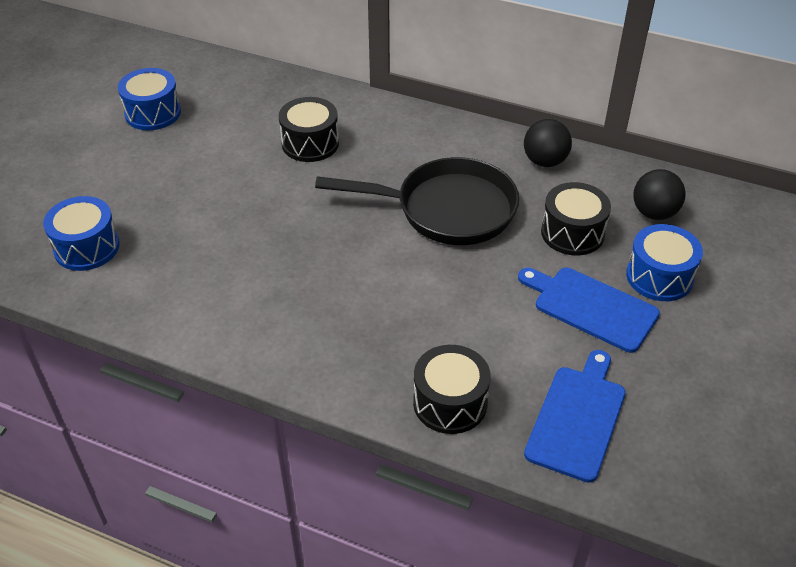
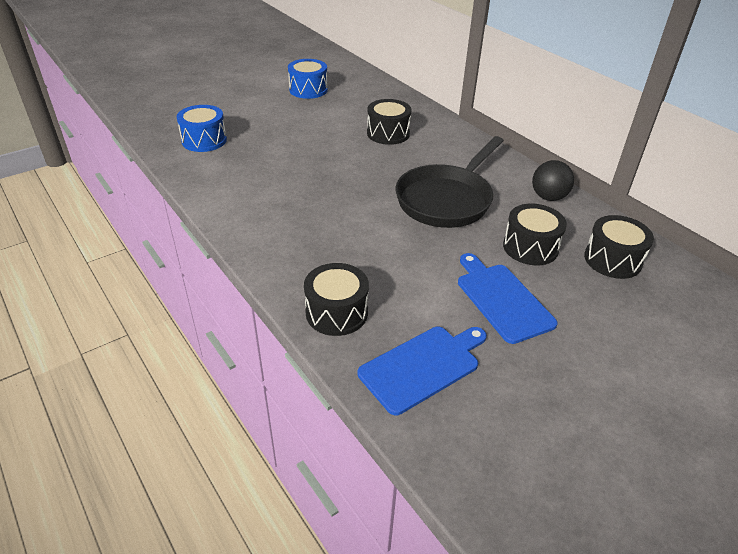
camera: 30 degrees right, 5 degrees down
(447, 209) = (446, 200): black pan -> black pan turned 90 degrees clockwise
(654, 213) = (612, 260): black ball -> black drum
(659, 277) = (579, 303): blue drum -> none

